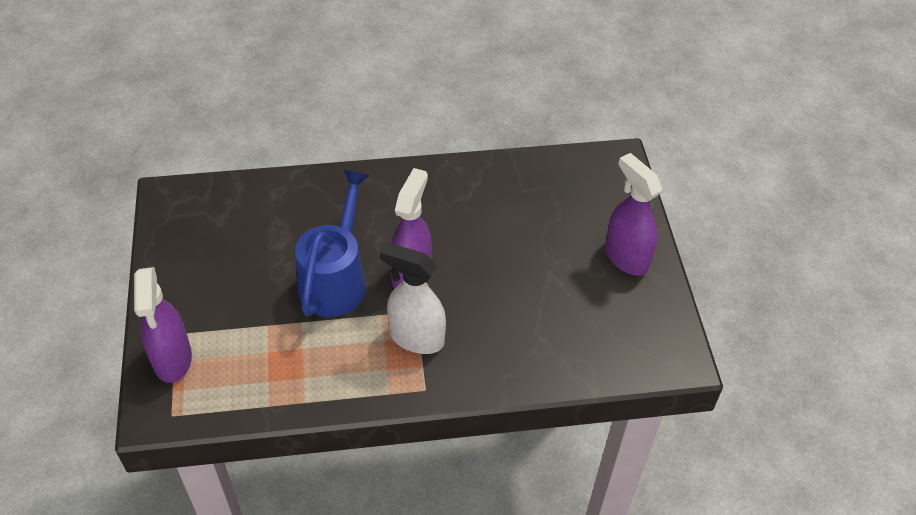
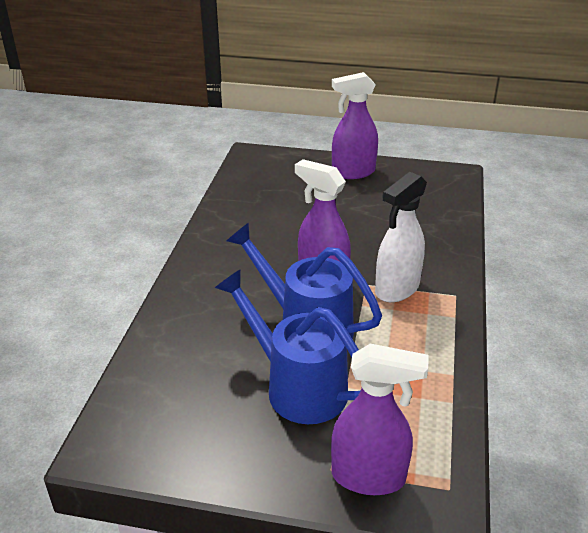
camera: 70 degrees left, 15 degrees down
(258, 291) = (297, 386): none -> blue watering can

